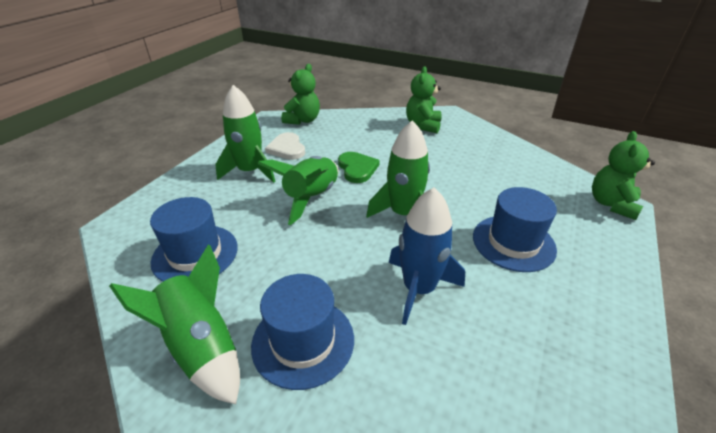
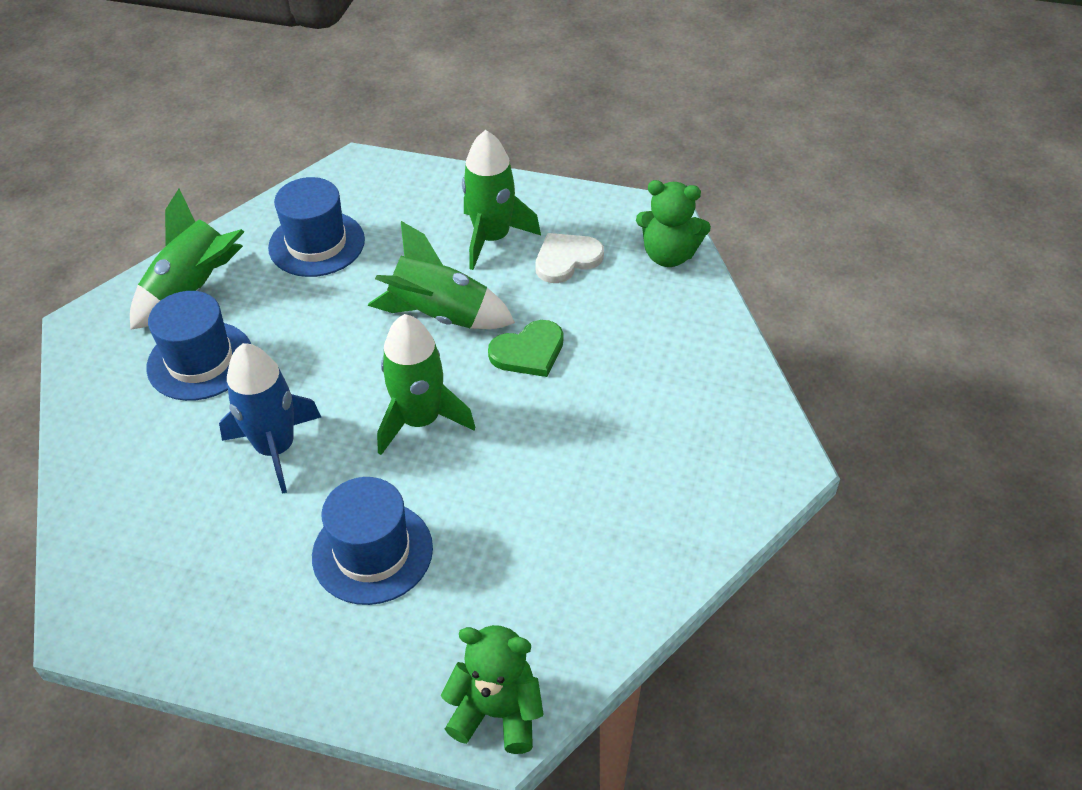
camera: 80 degrees right, 10 degrees up
(423, 125) = (711, 424): green teddy bear -> none

